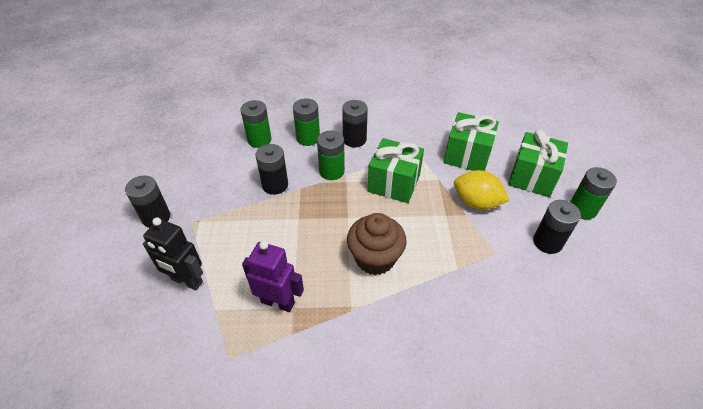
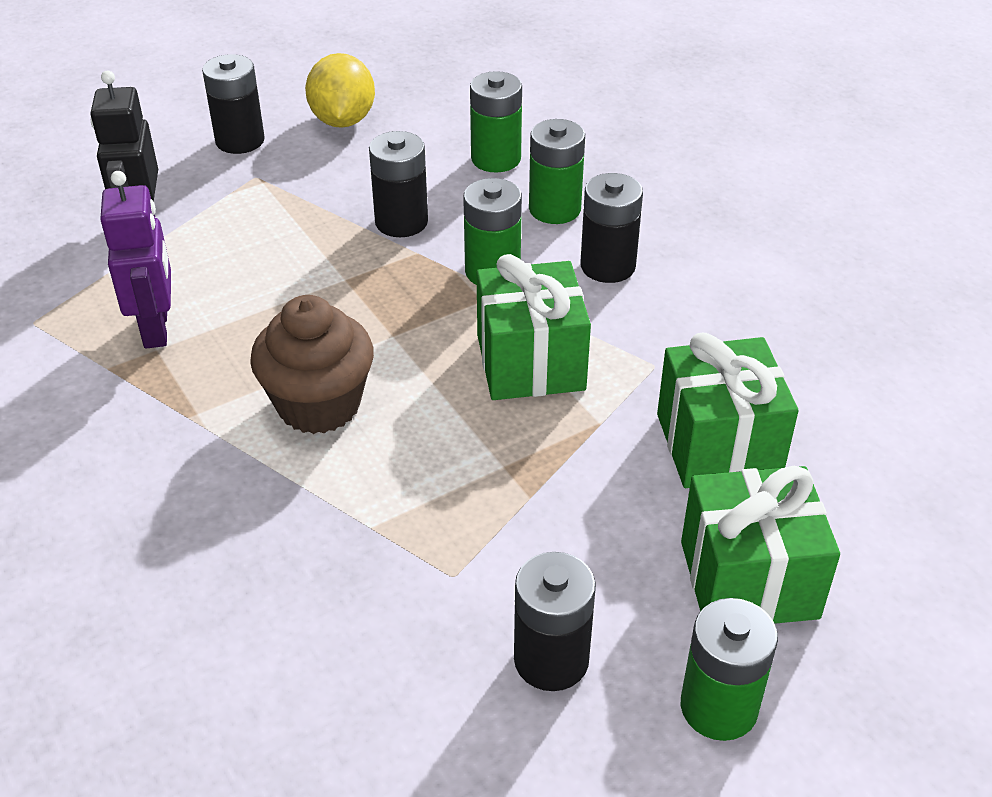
camera: 60 degrees right, 5 degrees down
(476, 203) = (577, 503): yellow lemon -> yellow lemon (343, 120)

